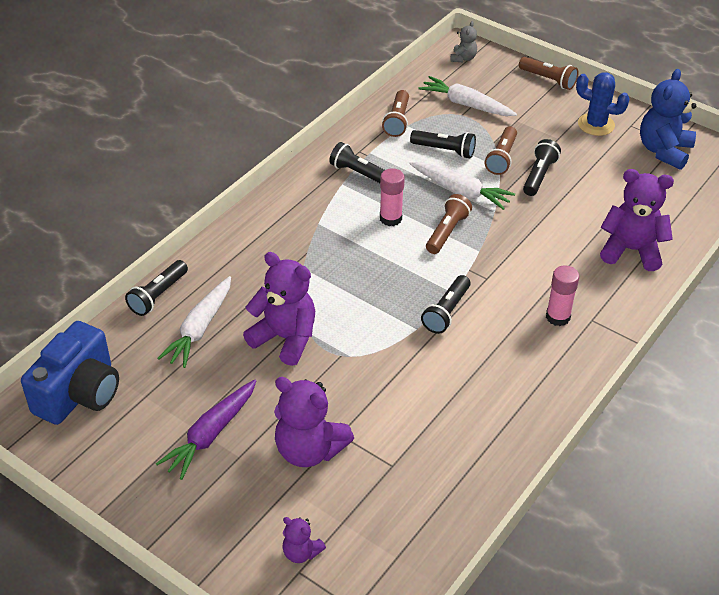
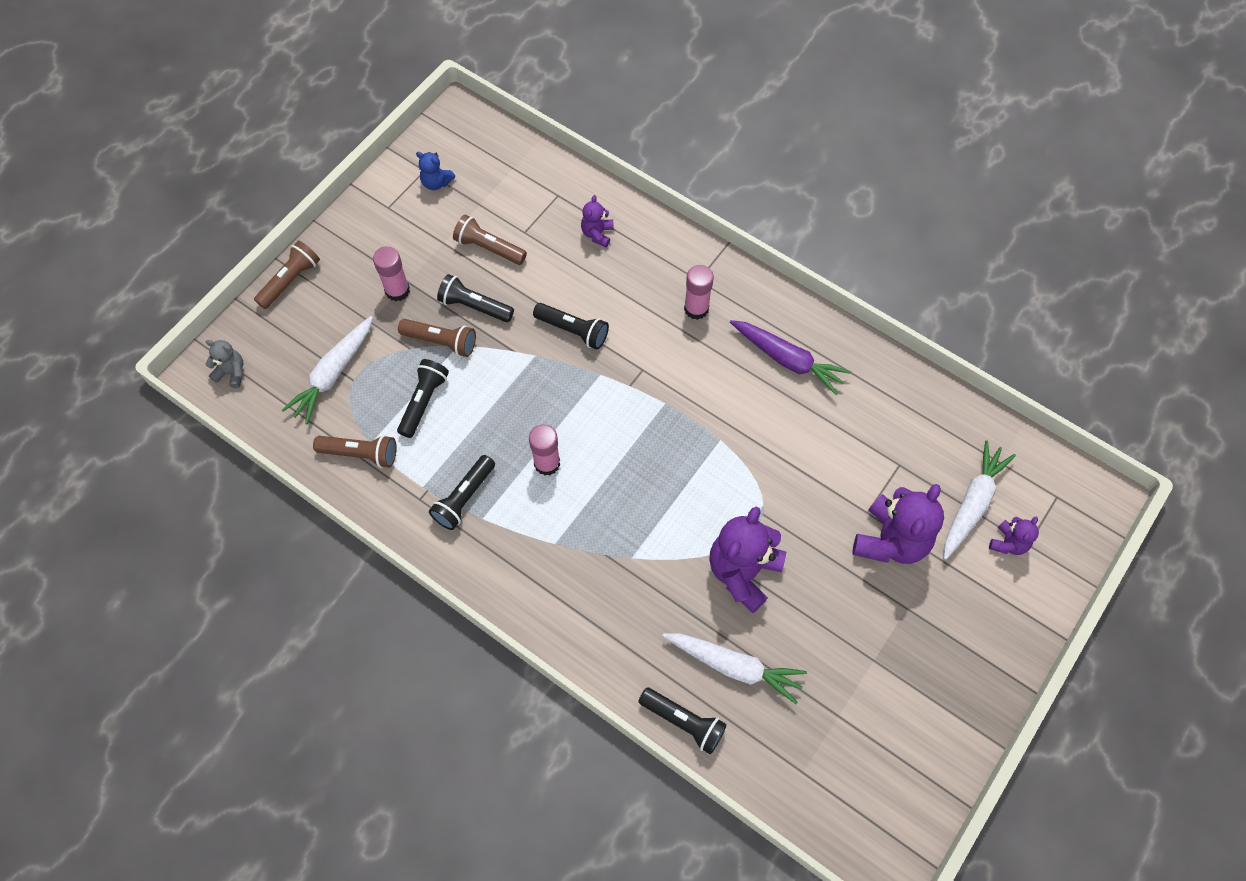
camera: 90 degrees left, 20 degrees up
(79, 393) = (842, 792): blue camera -> none
(211, 434) = (883, 639): purple carrot -> purple carrot (788, 360)
(446, 312) = (694, 410): black flashlight -> black flashlight (573, 330)
(447, 232) = (570, 405): brown flashlight -> brown flashlight (489, 248)
(461, 191) = (500, 387): white carrot -> white carrot (972, 503)
(548, 133) = (397, 290): none -> pink glue stick
(596, 125) = (384, 241): blue cactus -> none
(631, 250) = (597, 234): purple teddy bear -> purple teddy bear, size x0.51
(664, 151) = (436, 182): blue teddy bear -> blue teddy bear, size x0.51

